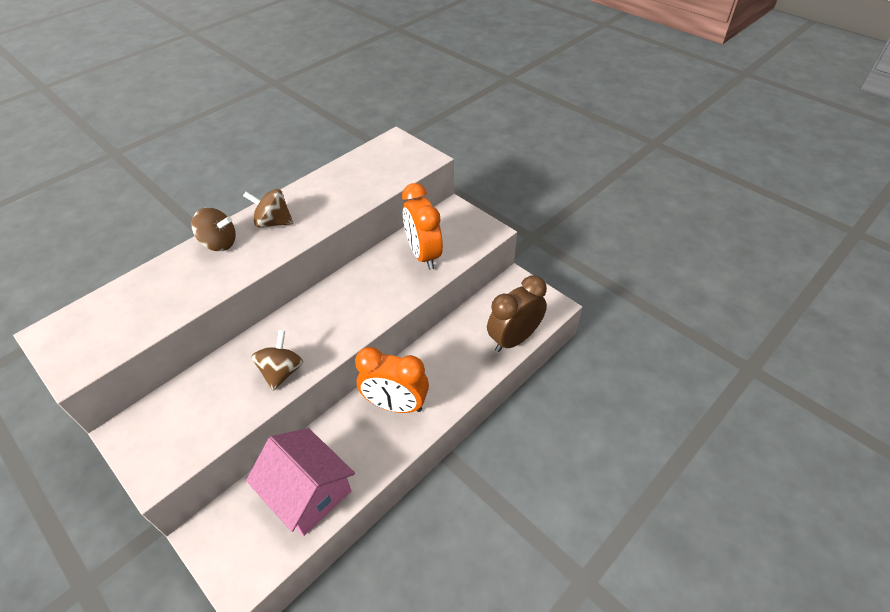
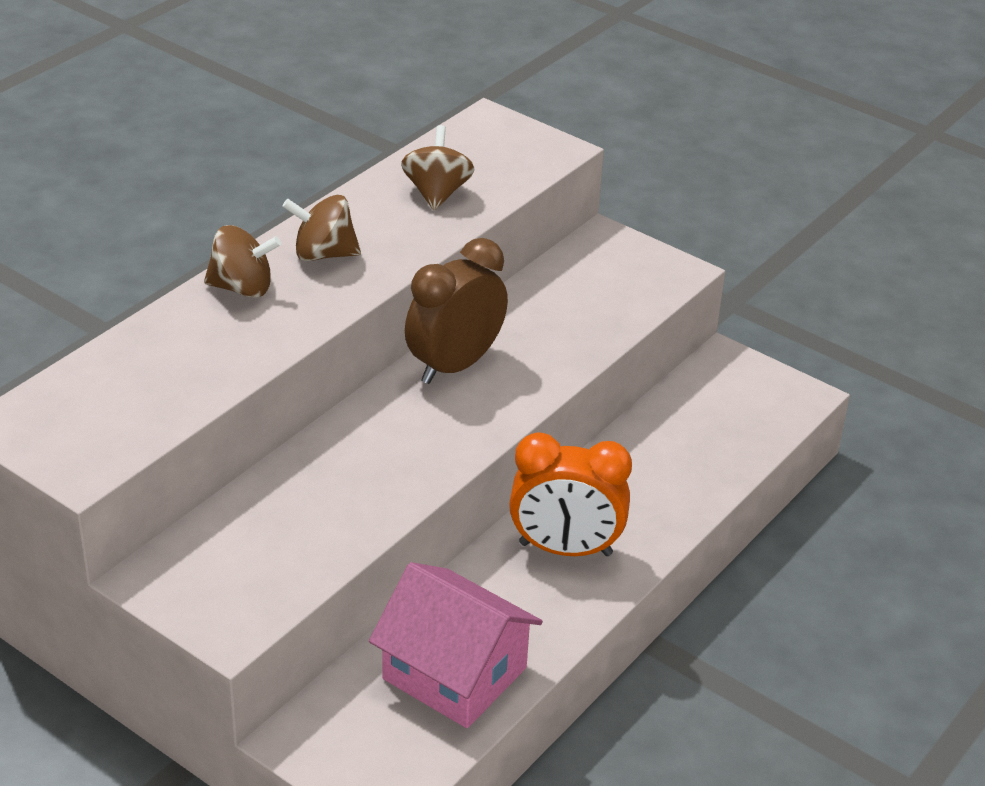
camera: 10 degrees left, 10 degrees down
(282, 372) = (386, 486): brown spinning top -> brown spinning top (437, 193)
(423, 255) = (573, 310): orange clock -> none
(514, 339) = (743, 447): brown clock -> brown clock (455, 365)

